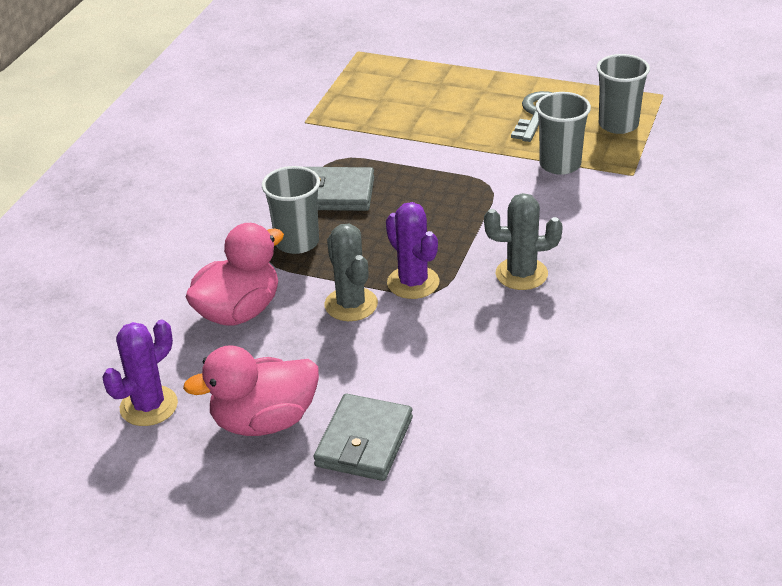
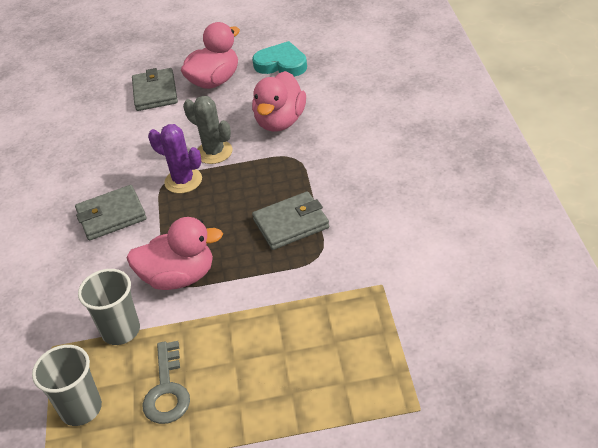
camera: 155 degrees right, 5 degrees up
(149, 406) = (281, 64): purple cactus -> turquoise heart
(297, 242) = (285, 176): grey cup -> none
(480, 187) = (179, 277): none -> pink duck
(521, 274) = (111, 216): grey cactus -> grey wallet

